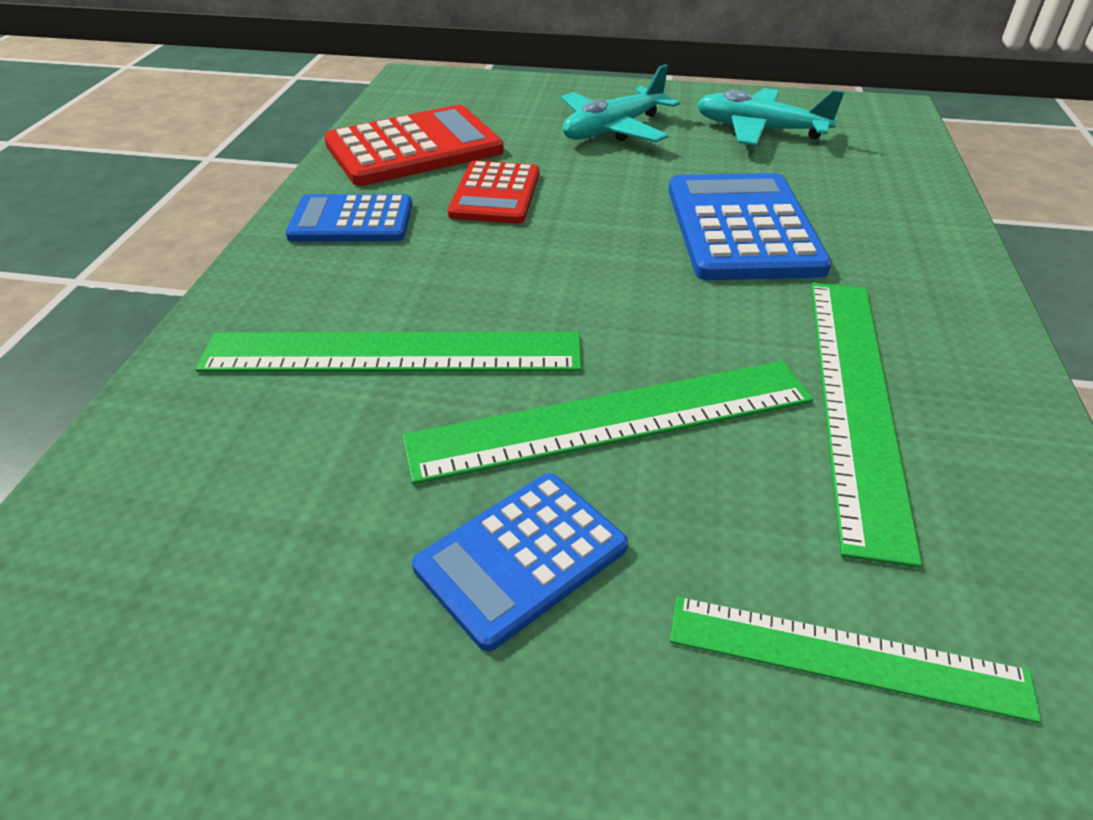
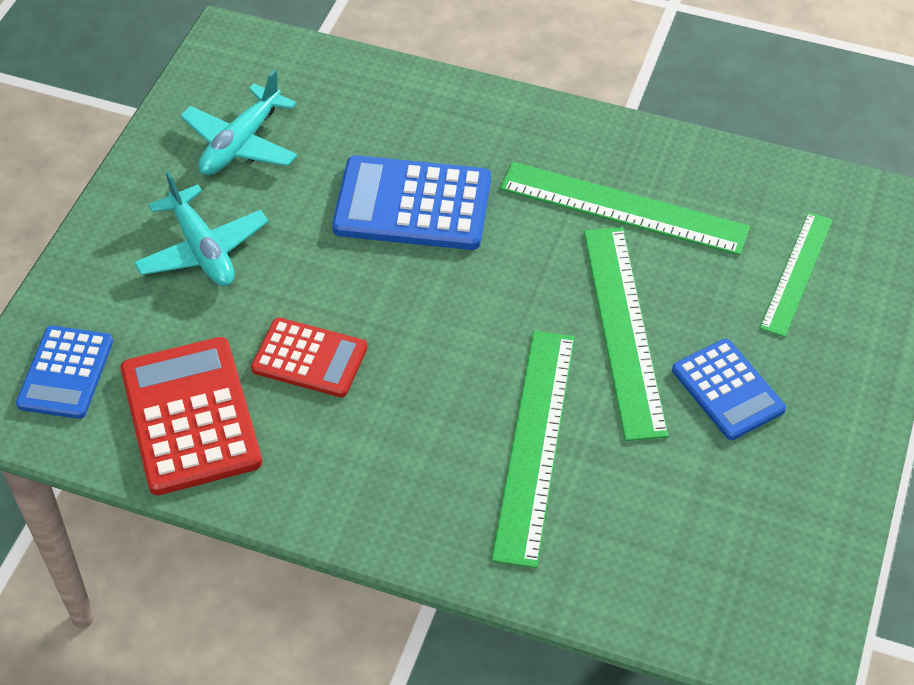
camera: 80 degrees left, 10 degrees up
(351, 221) = (330, 470): blue calculator -> blue calculator (66, 373)

